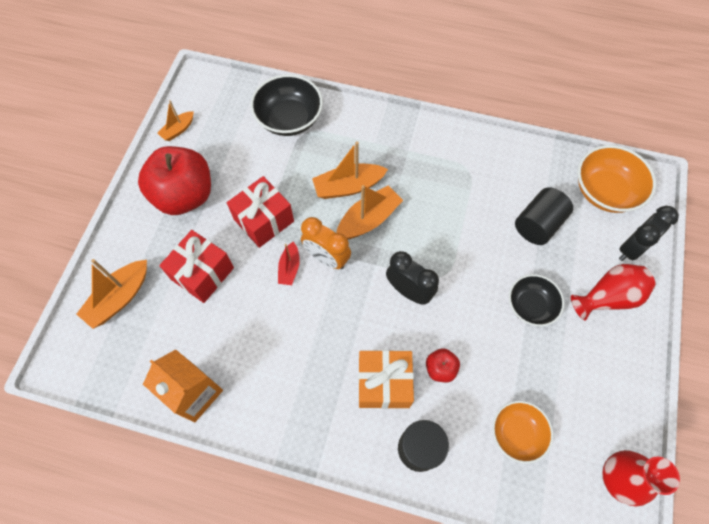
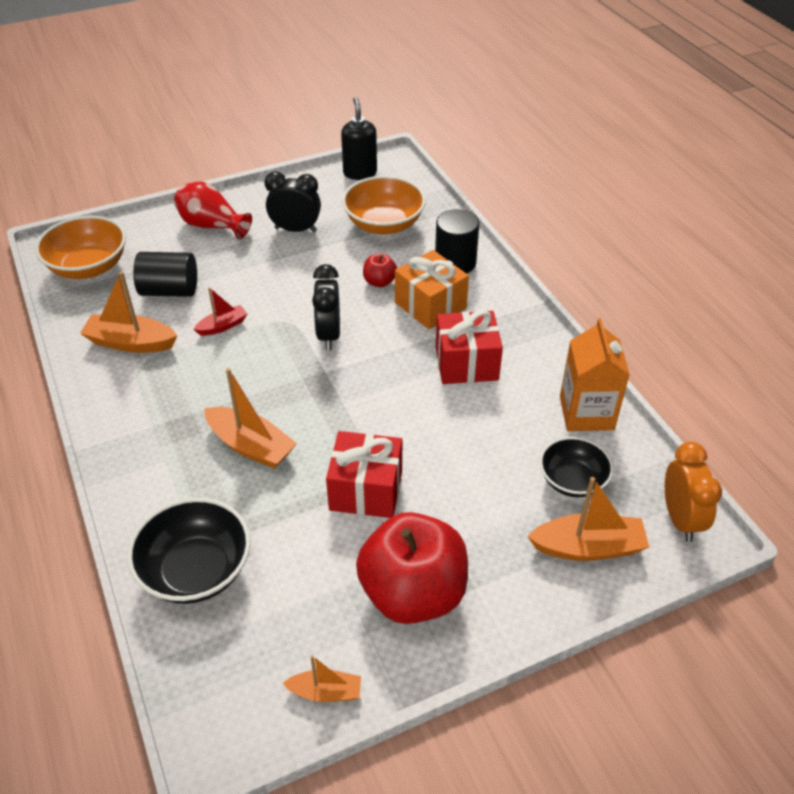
camera: 130 degrees left, 20 degrees down
(202, 273) = (481, 496): red gift -> red gift (466, 363)
(289, 268) = (397, 430): red boat -> red boat (222, 326)
(327, 258) = (355, 409): orange clock -> orange clock (680, 519)
(368, 219) = (278, 405): orange boat -> orange boat (131, 343)
(516, 433) = (384, 224): orange bowl -> orange bowl, size x1.51
(530, 306) = (265, 260): black bowl -> black bowl (572, 480)
(619, 478) = (360, 173): red vase -> black soap dispenser
(631, 248) = (146, 231): black clock -> black clock (295, 230)

